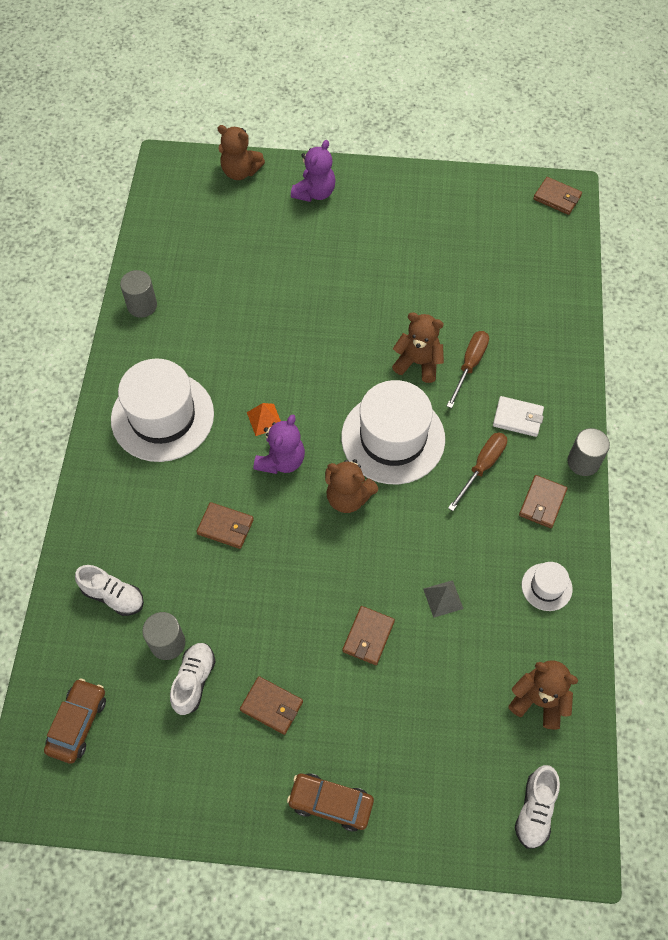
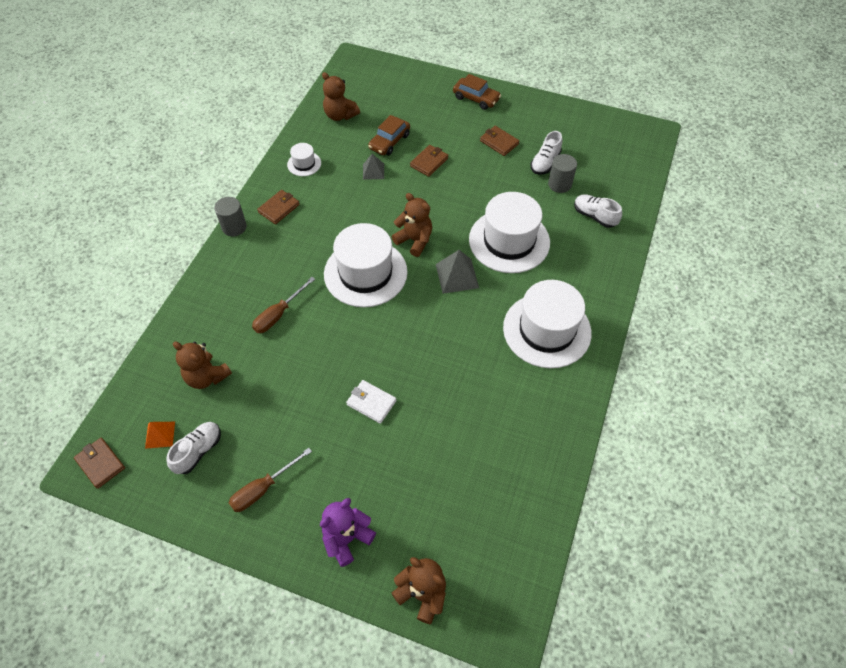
camera: 165 degrees left, 5 degrees down
(77, 723) = (620, 157): brown car -> brown car (389, 142)
(142, 305) = (555, 441): grey cylinder -> none
(225, 526) = (509, 241): brown wallet -> white hat
(264, 419) = (462, 309): orange pyramid -> orange pyramid (160, 434)
(281, 460) = (457, 275): purple teddy bear -> grey pyramid
(418, 363) = (320, 326): brown teddy bear -> brown teddy bear (207, 377)
(482, 467) = (308, 239): brown screwdriver -> brown screwdriver (263, 488)
(517, 418) = (263, 266): white wallet -> white wallet (371, 403)
(535, 810) = (367, 76): white shoe -> white shoe (198, 451)

